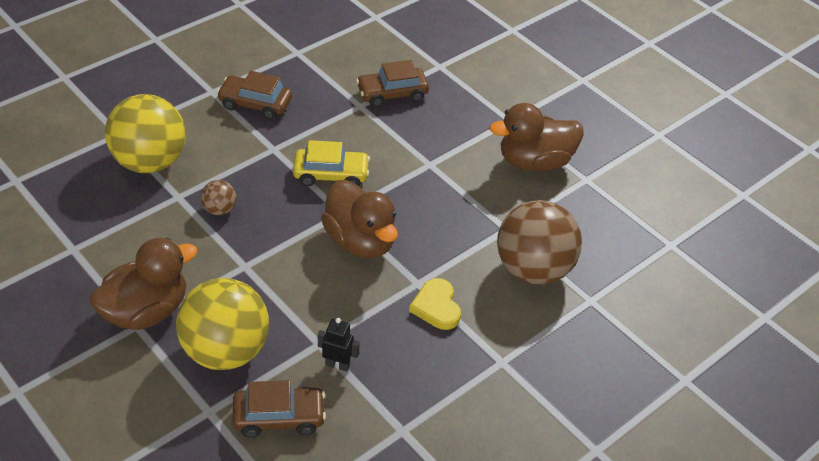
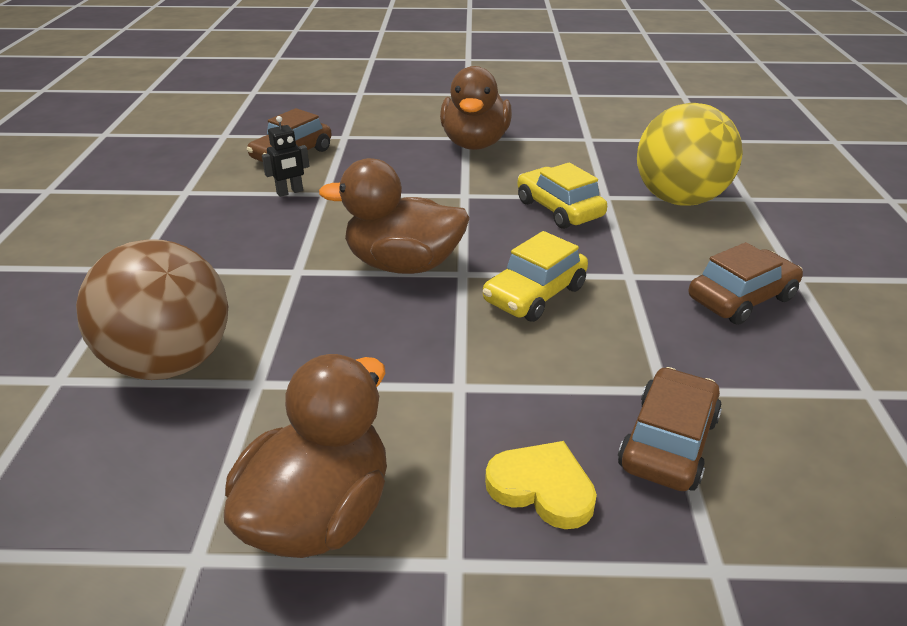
camera: 135 degrees right, 10 degrees down
(219, 209) = (559, 209): brown ball -> yellow car
(225, 351) = (385, 157): yellow ball -> none
(436, 307) = (251, 266): yellow heart -> yellow heart (542, 488)

